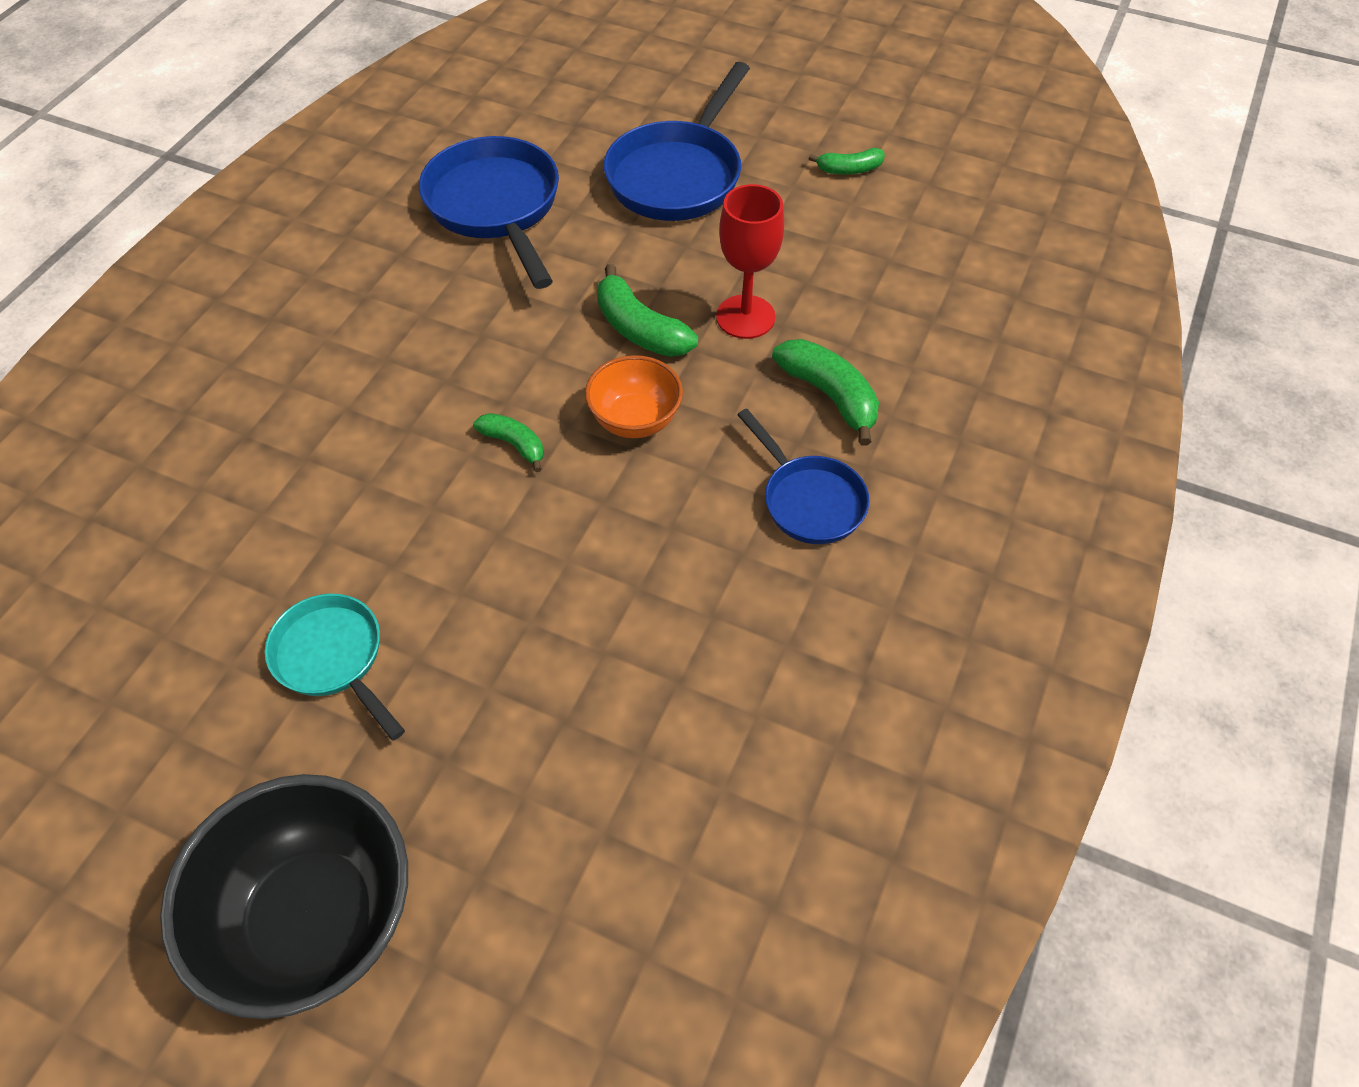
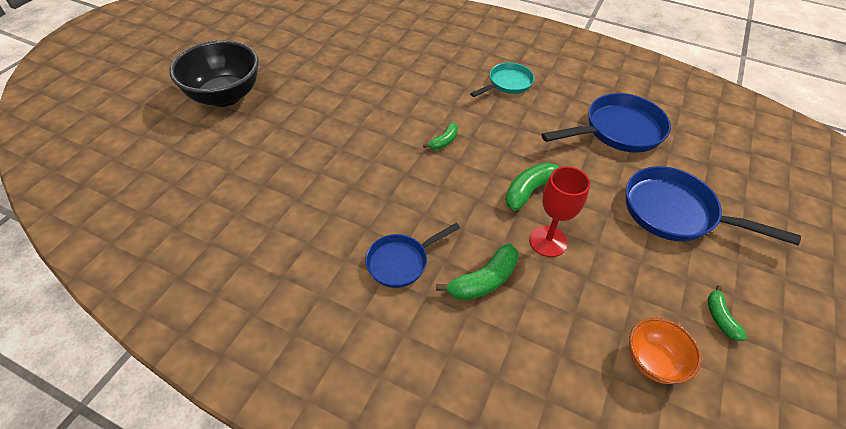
camera: 90 degrees right, 5 degrees down
(333, 658) = (332, 92): turquoise pan -> turquoise pan (507, 84)
(635, 420) = (461, 187): orange bowl -> orange bowl (653, 361)

